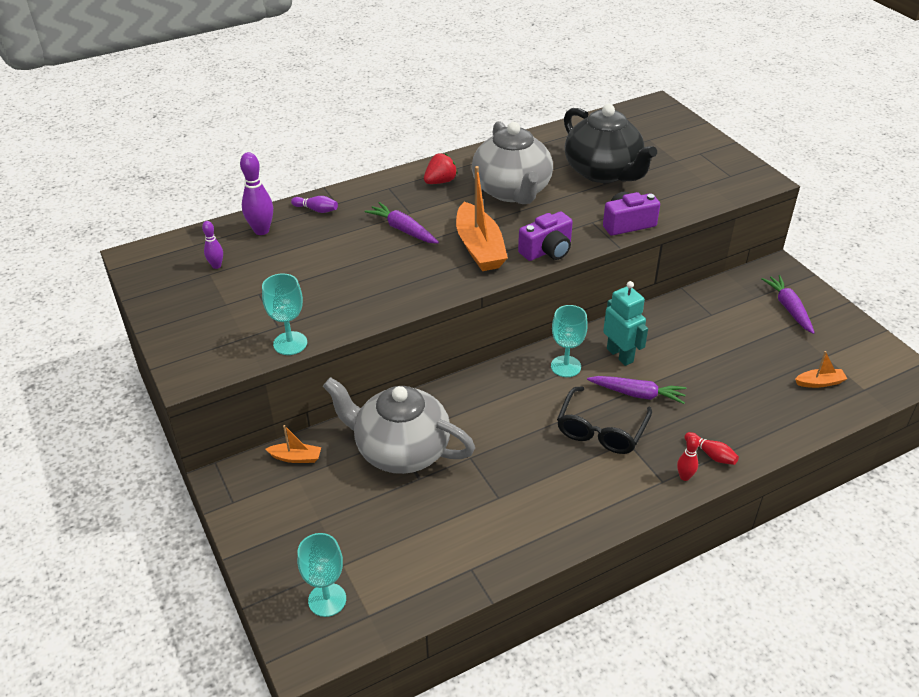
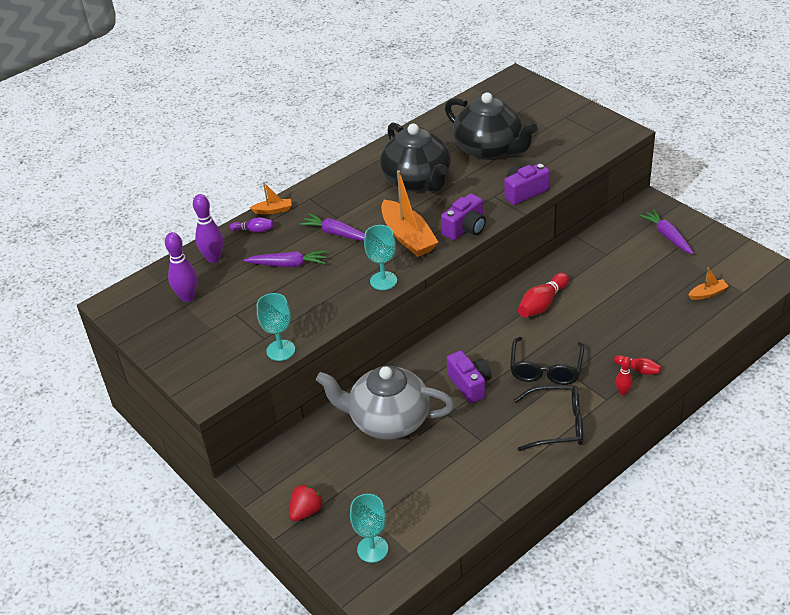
camera: 10 degrees left, 0 degrees up
(216, 266) = (187, 297): purple bowling pin -> purple bowling pin, size x1.73
(296, 457) = (303, 445): orange boat -> orange boat (273, 210)
(440, 181) = (352, 184): red strawberry -> red strawberry (306, 511)
(507, 429) = (470, 384): none -> purple camera
(512, 191) = (417, 181): grey teapot -> black teapot
(565, 366) = (500, 323): turquoise goblet -> turquoise goblet (383, 281)
(594, 499) = (557, 425): none -> black glasses
(620, 355) = (542, 304): turquoise robot -> red bowling pin
(637, 394) = (566, 333): purple carrot -> purple carrot (288, 264)

